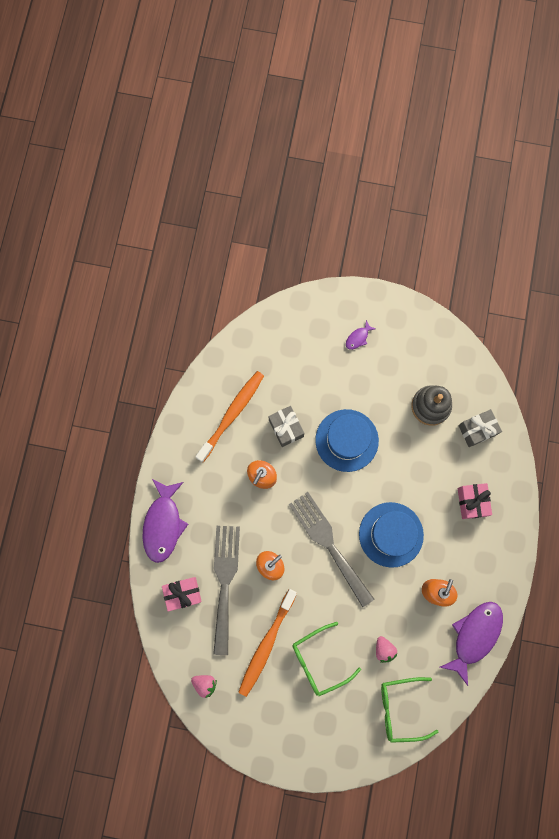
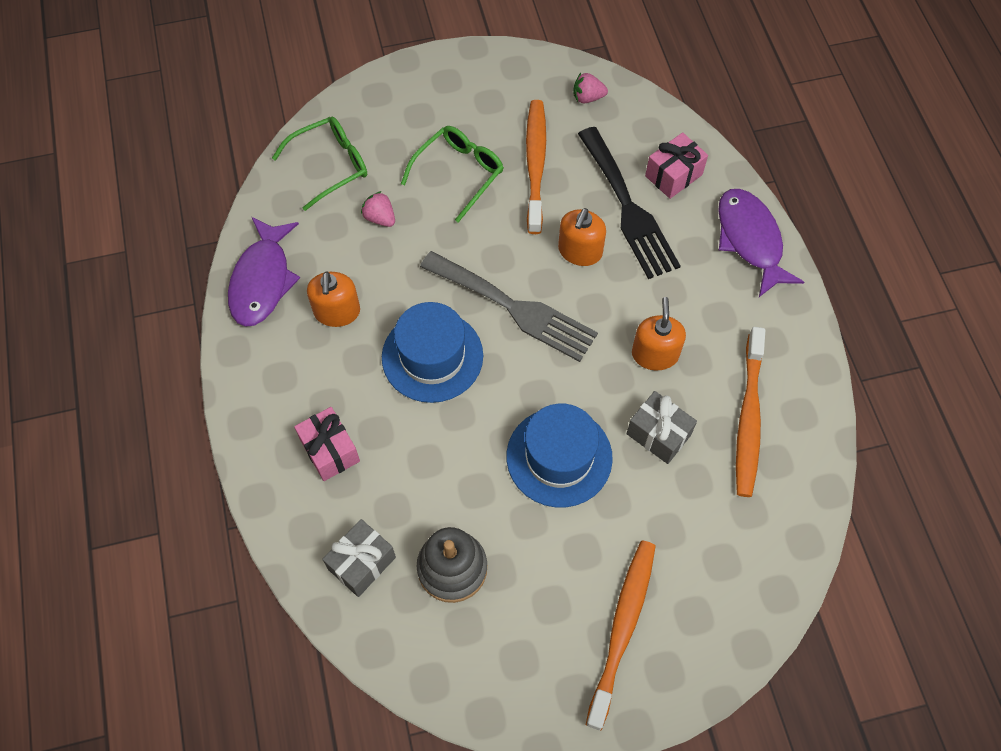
camera: 155 degrees right, 15 degrees down
(225, 582) = (628, 208): grey fork -> black fork
(358, 338) = (622, 628): purple fish -> orange toothbrush

